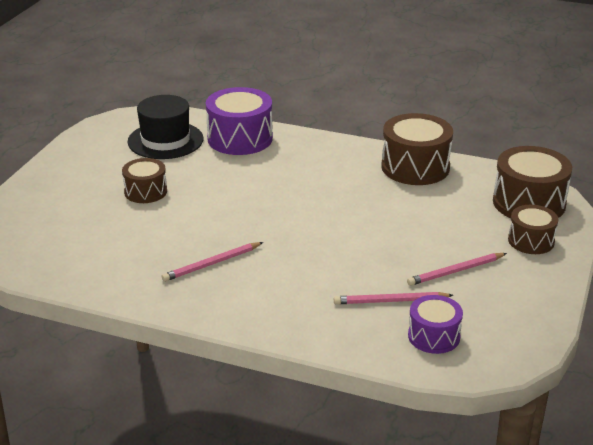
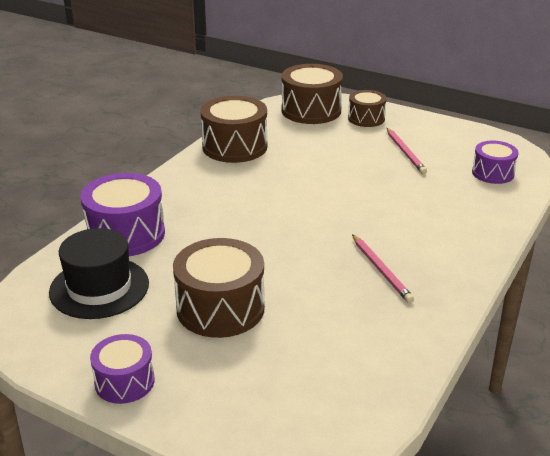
camera: 80 degrees left, 0 degrees up
(61, 167) = (124, 382): none -> purple drum
(145, 192) = (220, 308): brown drum -> brown drum, size x1.66
(390, 301) = (446, 184): pink pencil -> none

